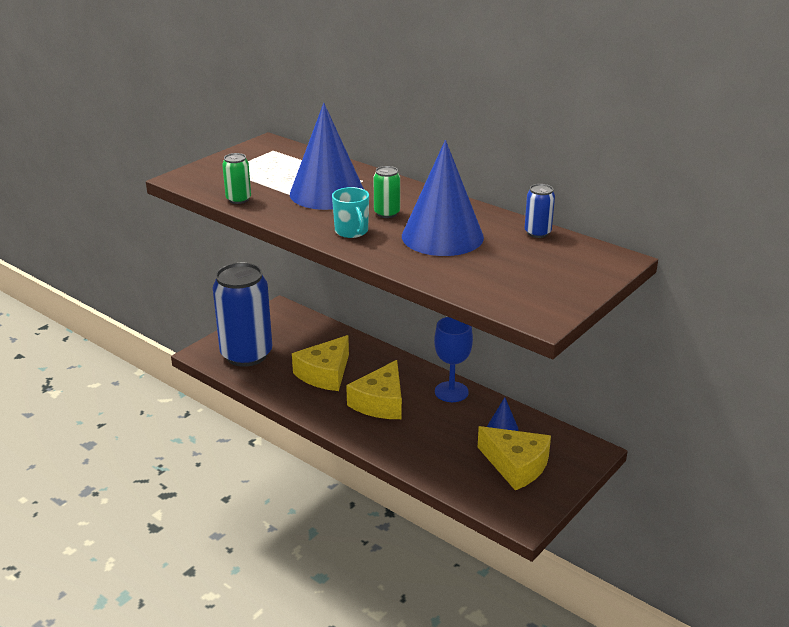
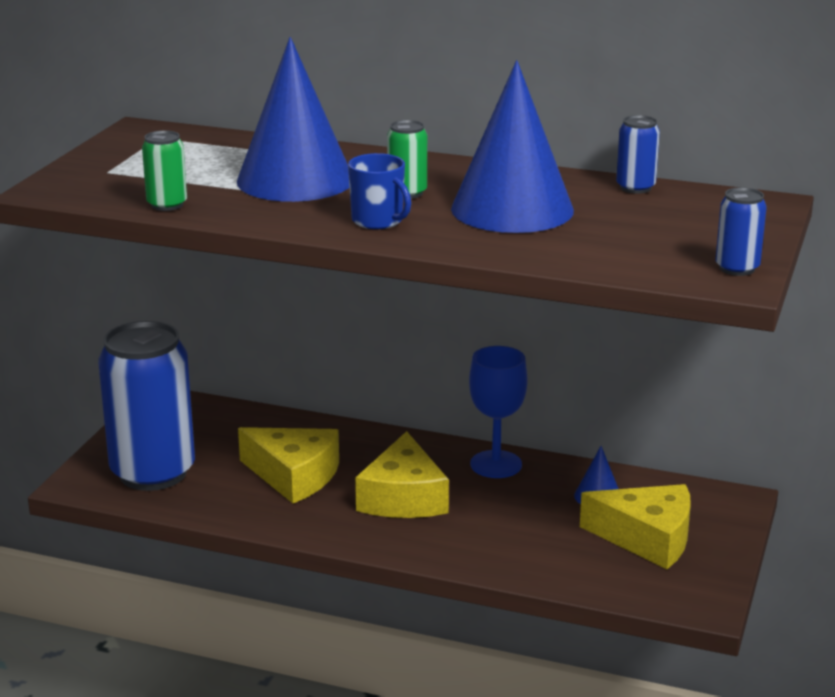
camera: 20 degrees left, 5 degrees down
(325, 374) = (294, 476): yellow cheese -> yellow cheese turned 75 degrees counterclockwise
(352, 231) = (378, 221): turquoise mug -> blue mug
(552, 308) = (737, 268): none -> blue can

